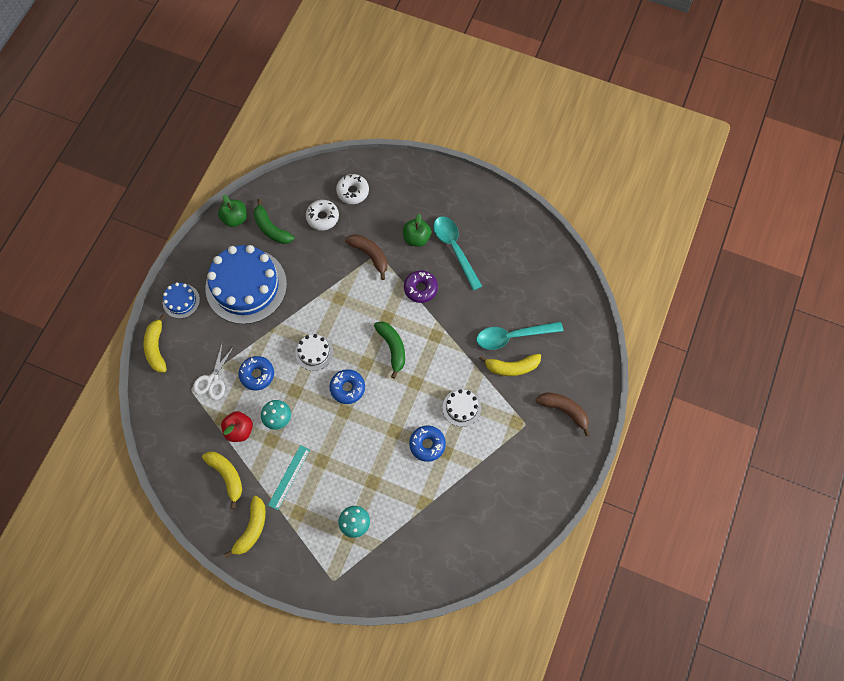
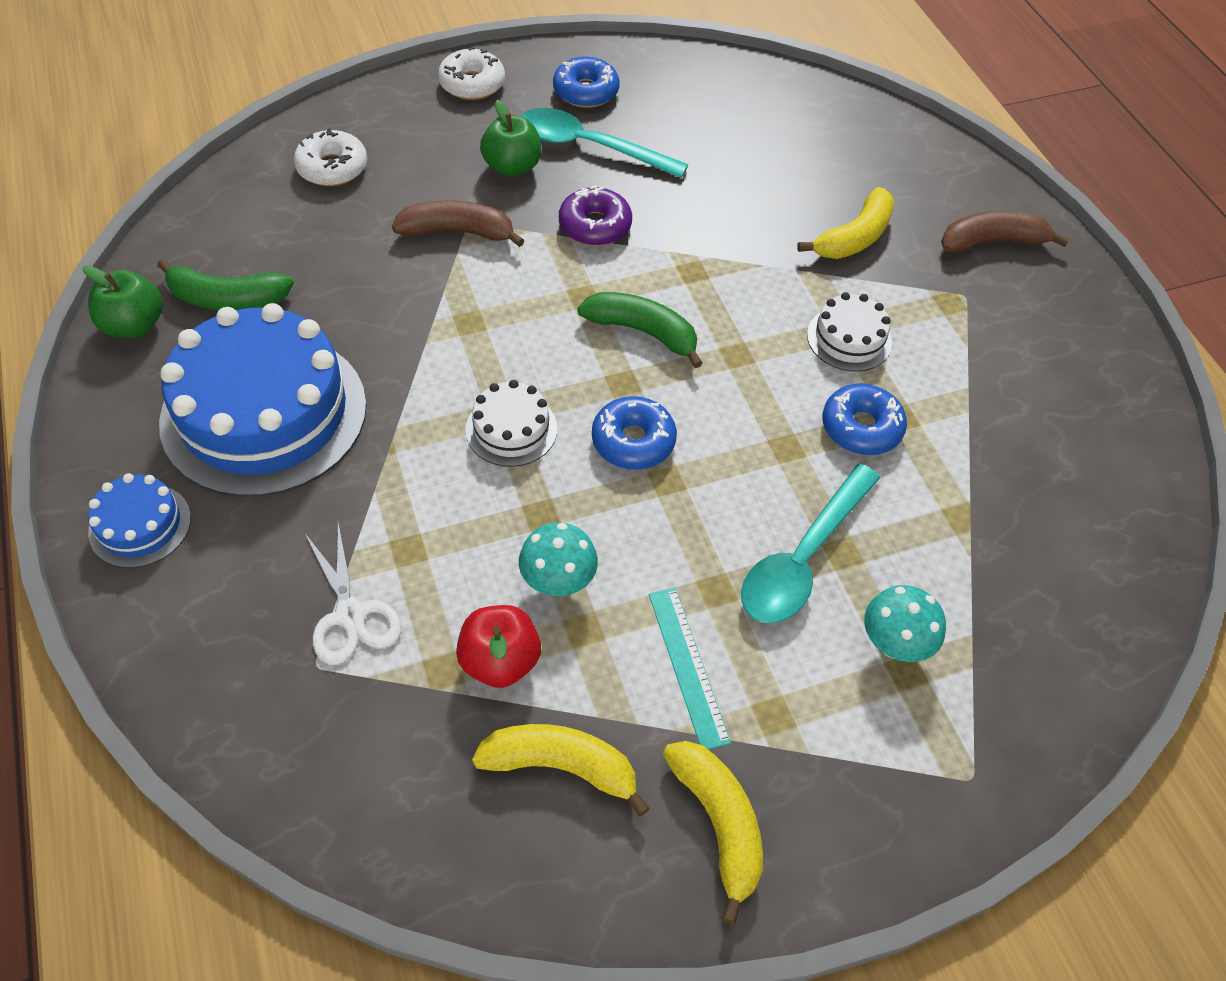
camera: 45 degrees left, 15 degrees down
(157, 348) = (160, 646): yellow banana -> none
(257, 374) = (437, 539): blue donut -> blue donut (586, 91)
(322, 217) = (313, 229): white donut -> white donut (472, 84)
(512, 336) = (807, 200): turquoise spoon -> turquoise spoon (802, 559)

